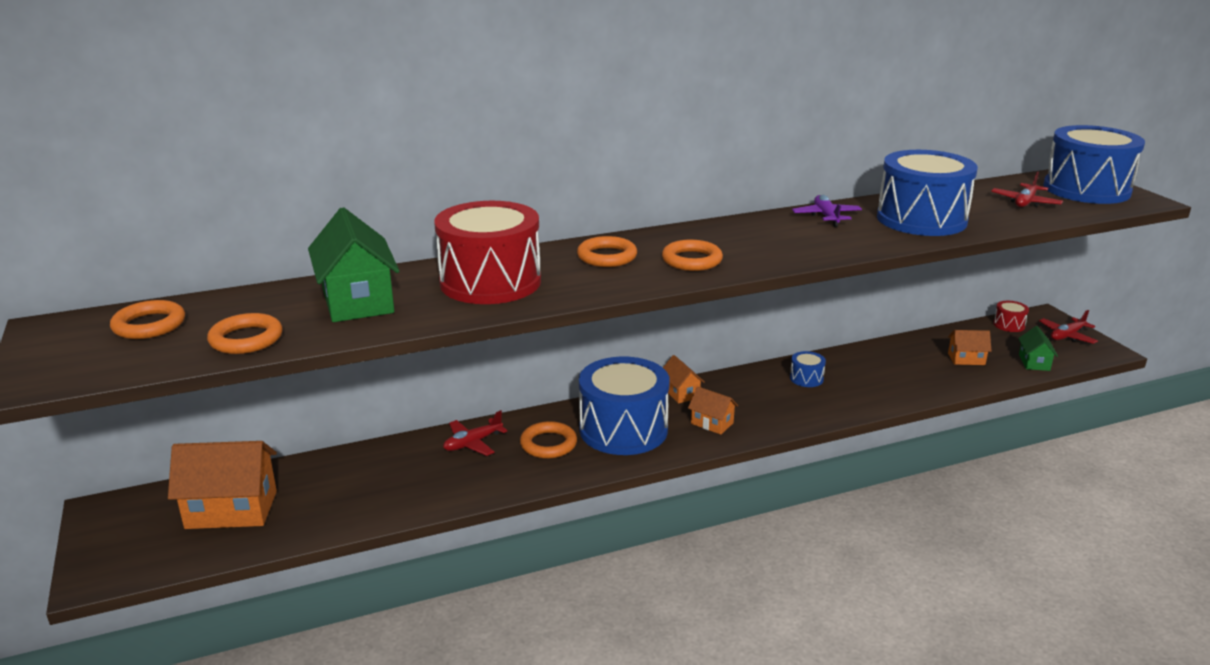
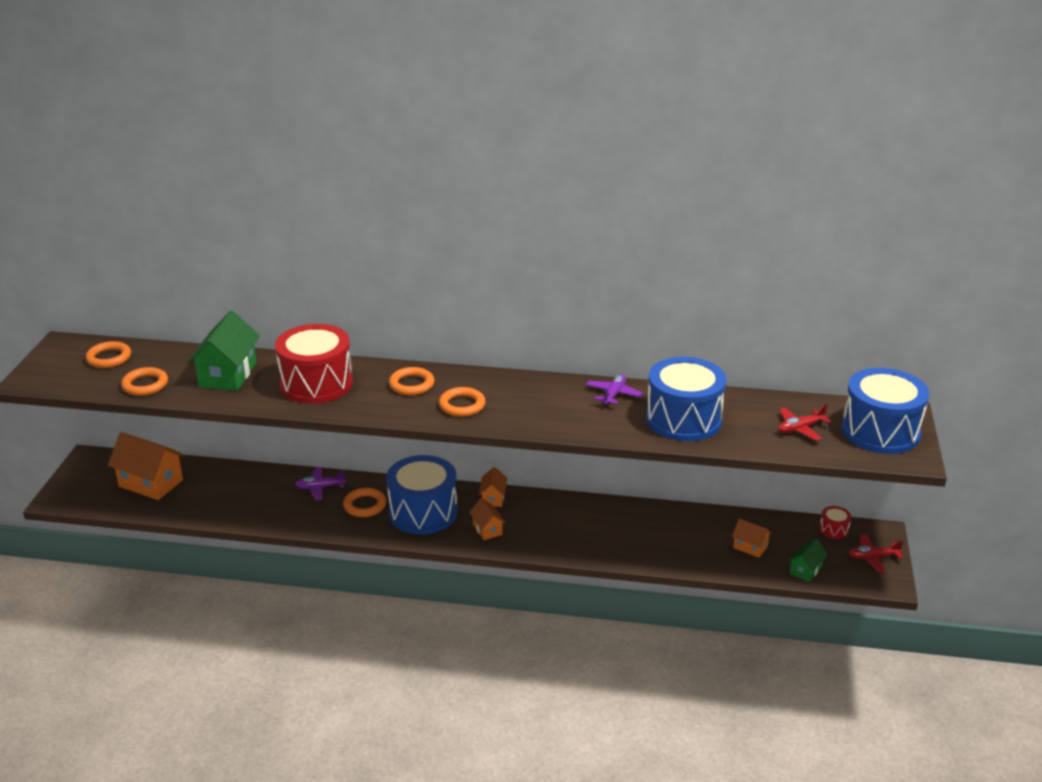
camera: 30 degrees right, 5 degrees up
(472, 443) = (320, 487): red plane -> purple plane
(806, 378) = (598, 518): blue drum -> none

